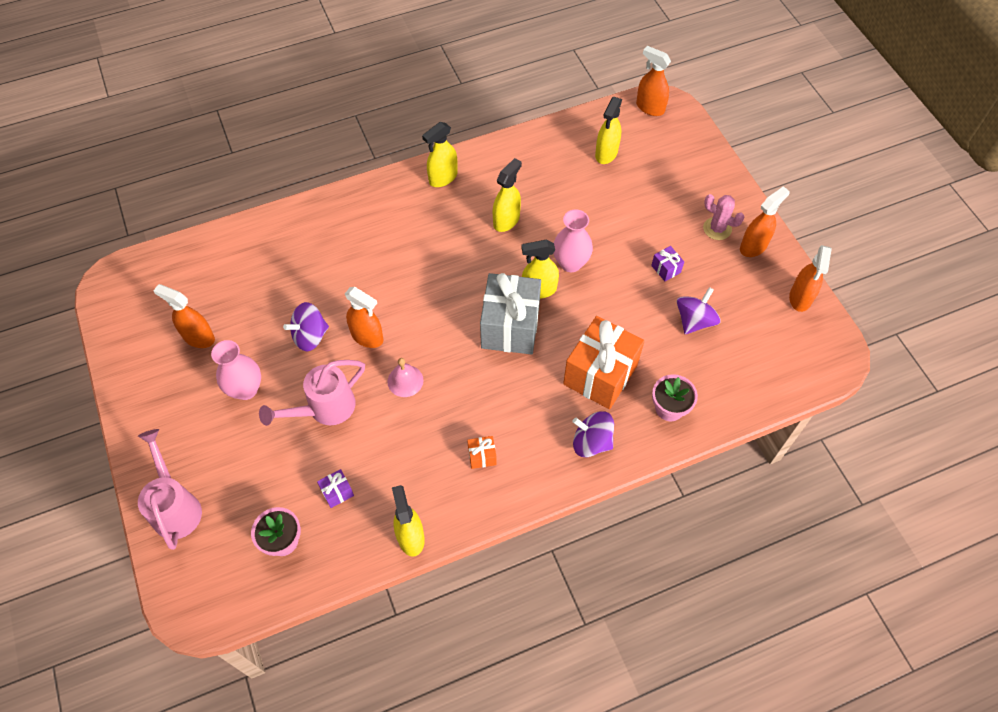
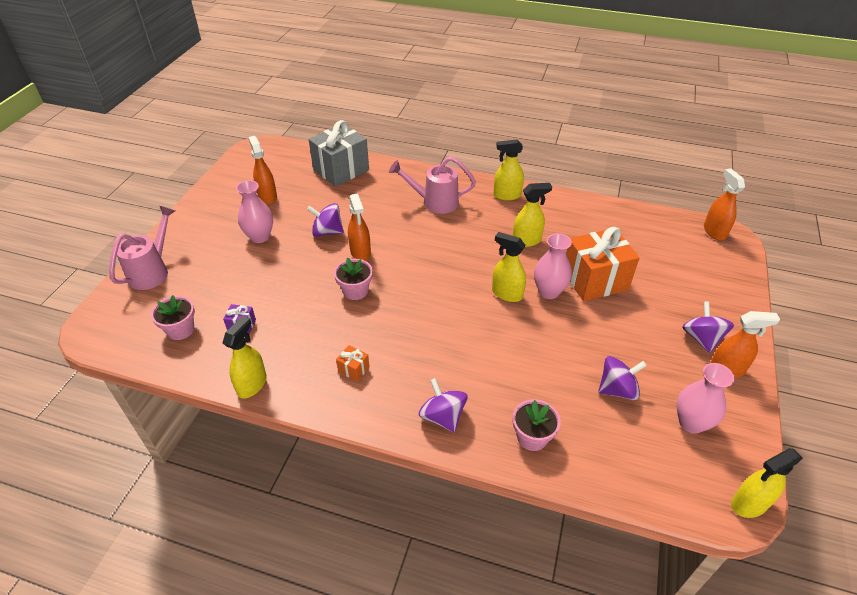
camera: 40 degrees right, 15 degrees down
(325, 409) = (290, 275): pink watering can -> pink watering can (435, 202)
(405, 381) = (355, 291): pink bell -> pink flower pot
(510, 327) = (461, 303): grey gift -> grey gift (341, 170)
(600, 374) = (498, 376): orange gift -> orange gift (594, 280)
(606, 153) = (647, 241): yellow spray bottle -> yellow spray bottle (749, 504)
(666, 269) = (626, 339): purple gift -> none
(717, 229) = (701, 338): pink cactus -> purple spinning top
(763, 312) = (691, 423): none -> pink vase
(800, 298) = (741, 435): orange spray bottle -> none

